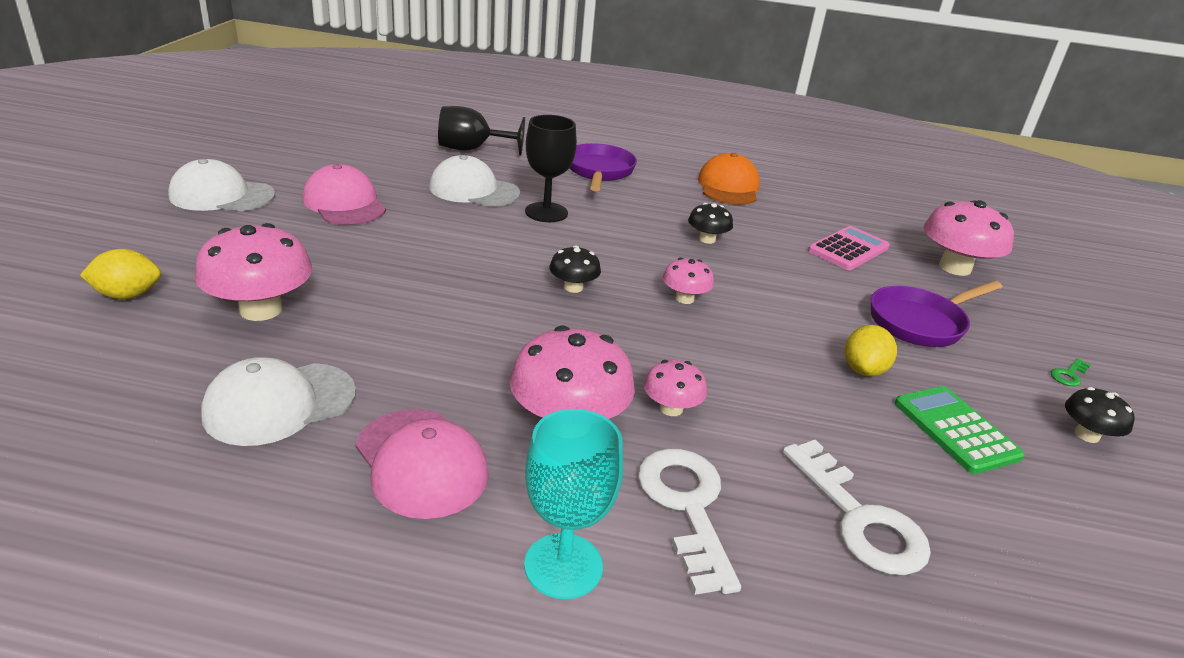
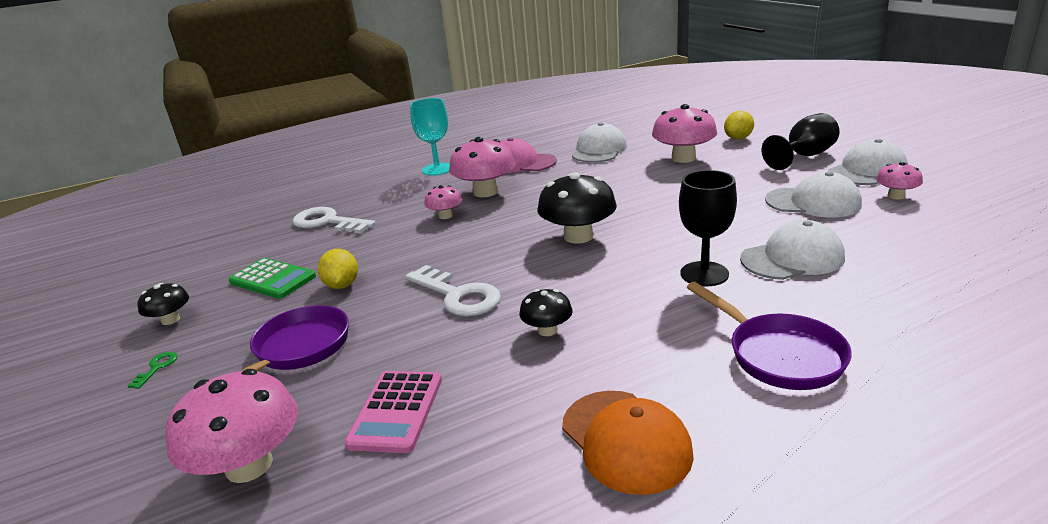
camera: 150 degrees right, 5 degrees down
(344, 203) = (813, 202): pink cap -> white cap
(471, 149) = (924, 297): black goblet -> black goblet (804, 156)
(573, 287) = (578, 236): black mushroom -> black mushroom, size x1.85
(684, 298) = (501, 268): pink mushroom -> pink mushroom (896, 196)
(687, 507) = (407, 195): white key -> white key (458, 295)

